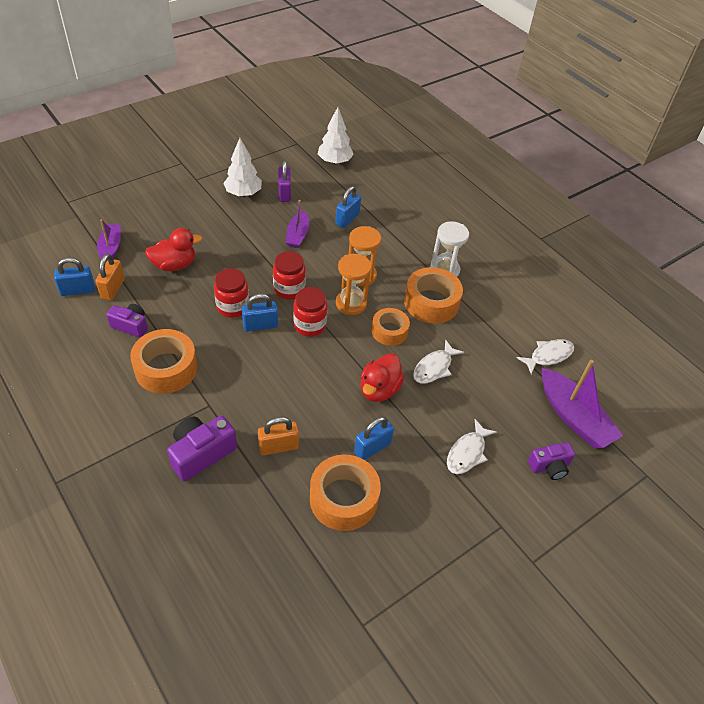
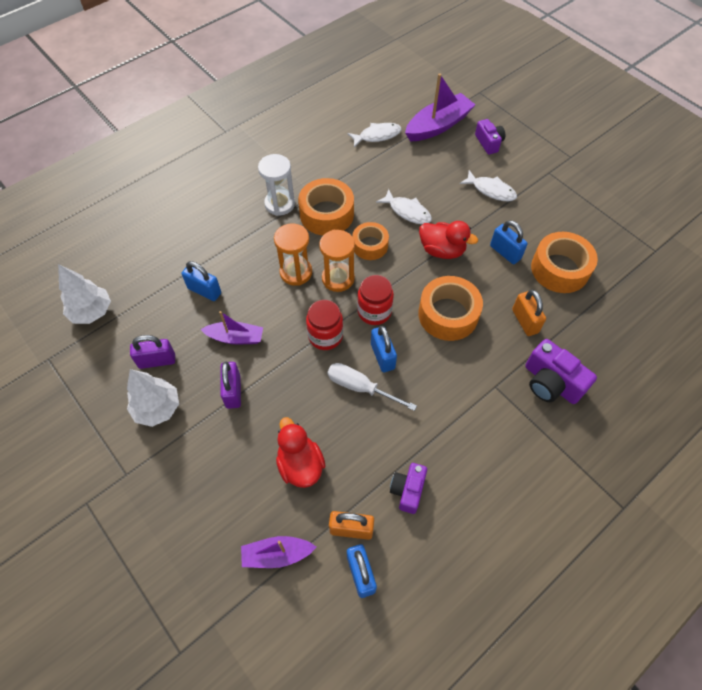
camera: 90 degrees left, 10 degrees up
(166, 368) = (460, 437): orange tape -> orange tape (448, 314)
(232, 307) = (360, 387): red jar -> white screwdriver
(248, 232) = (233, 391): none -> purple padlock
(548, 356) = (377, 136): white fish -> white fish turned 105 degrees clockwise

